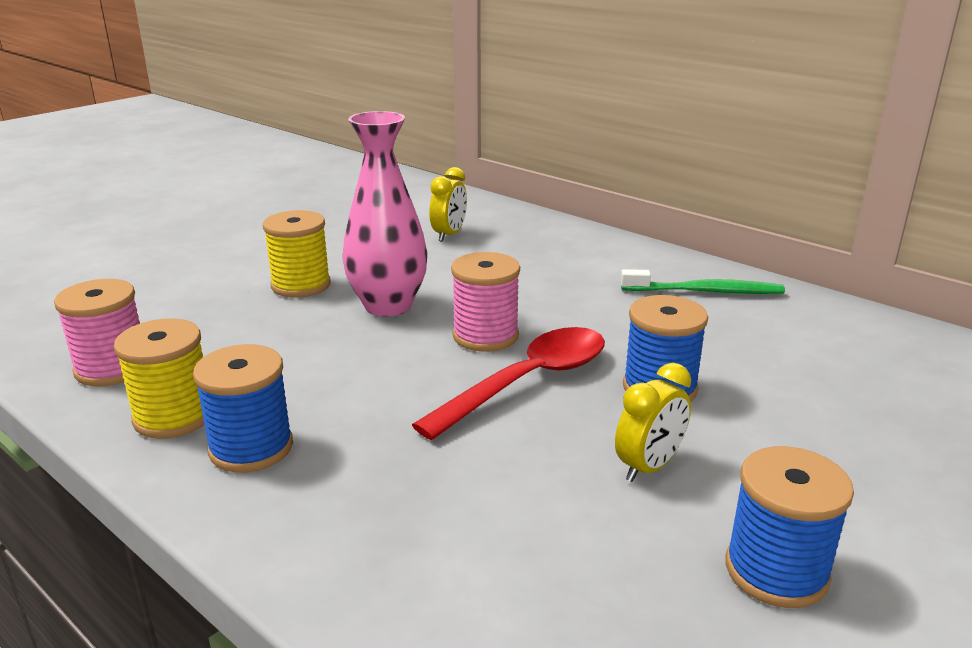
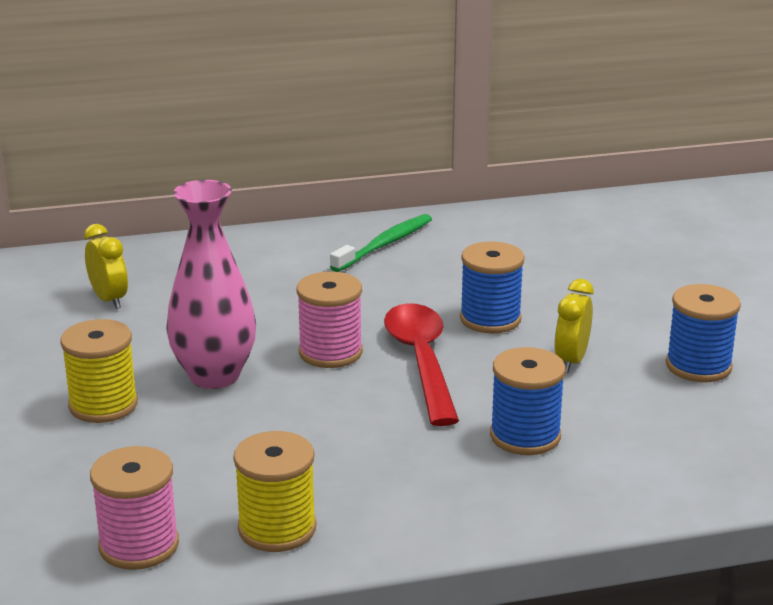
camera: 55 degrees left, 0 degrees up
(251, 448) = (372, 502): blue spool -> blue spool (525, 436)
(649, 467) = (571, 361): yellow clock -> yellow clock turned 150 degrees counterclockwise

